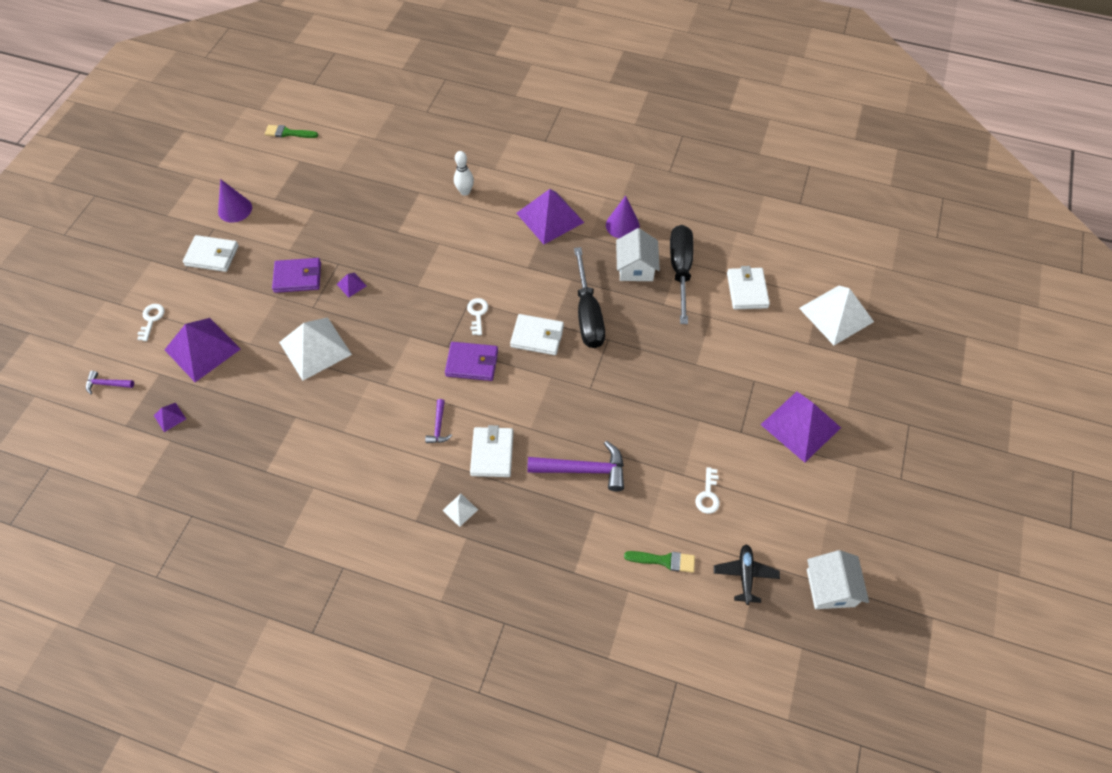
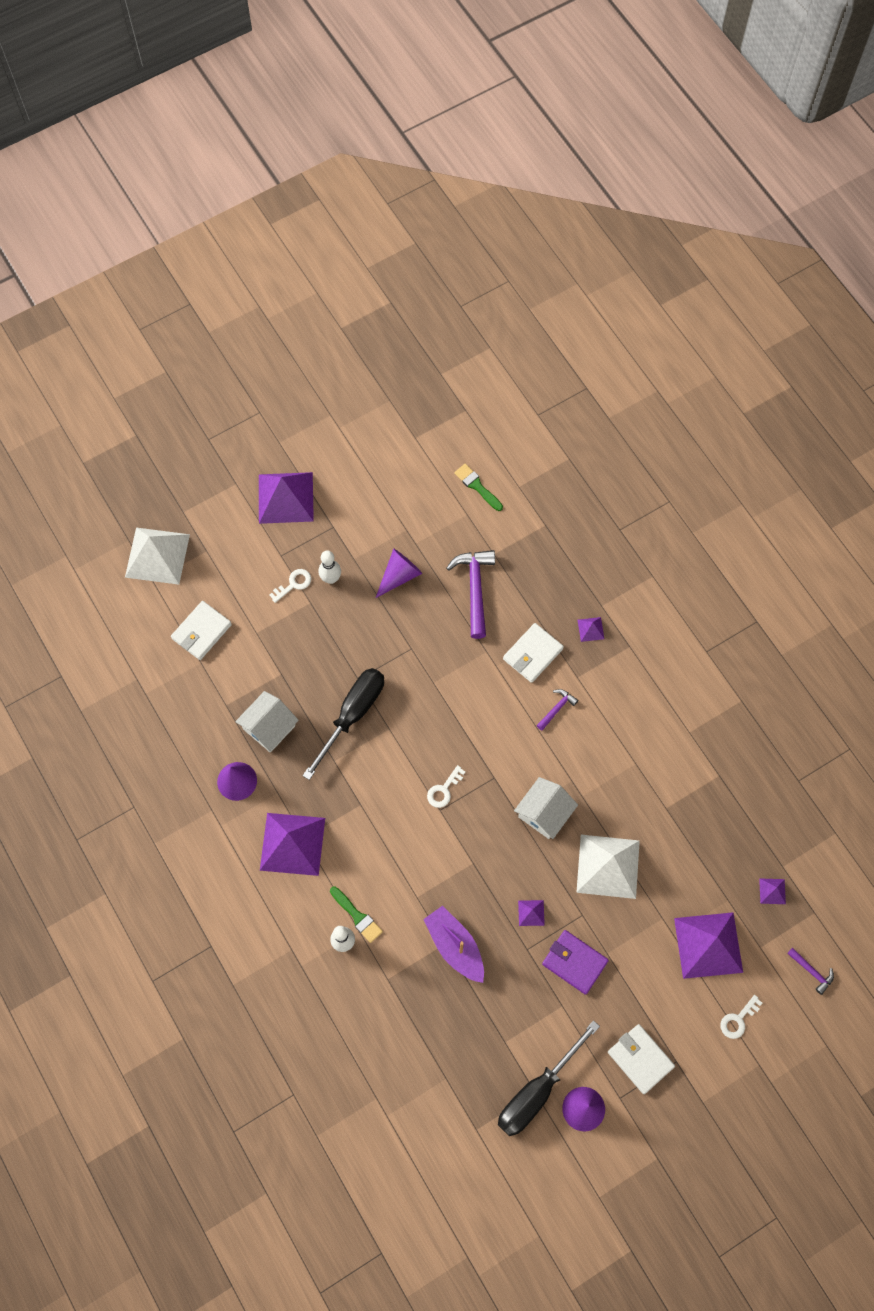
camera: 140 degrees left, 10 degrees up
(288, 133) = (460, 1186): green brush -> green brush (357, 916)
(389, 234) = (455, 946): none -> purple boat
(460, 509) = (590, 629): white pyramid -> purple pyramid
(472, 363) = (486, 745): purple wallet -> none
(537, 336) = (412, 727): white wallet -> none
(584, 470) = (475, 589): purple hammer -> purple hammer turned 45 degrees clockwise
(652, 434) = (399, 575): none -> purple cone
(680, 270) = (234, 694): black screwdriver -> black screwdriver (537, 1091)
(700, 392) = (331, 578): none -> white bowling pin
(708, 495) = (403, 503): white key -> white key (294, 584)
(745, 575) = (432, 437): black plane -> none
(830, 588) = (385, 389): white house -> white house (544, 813)

